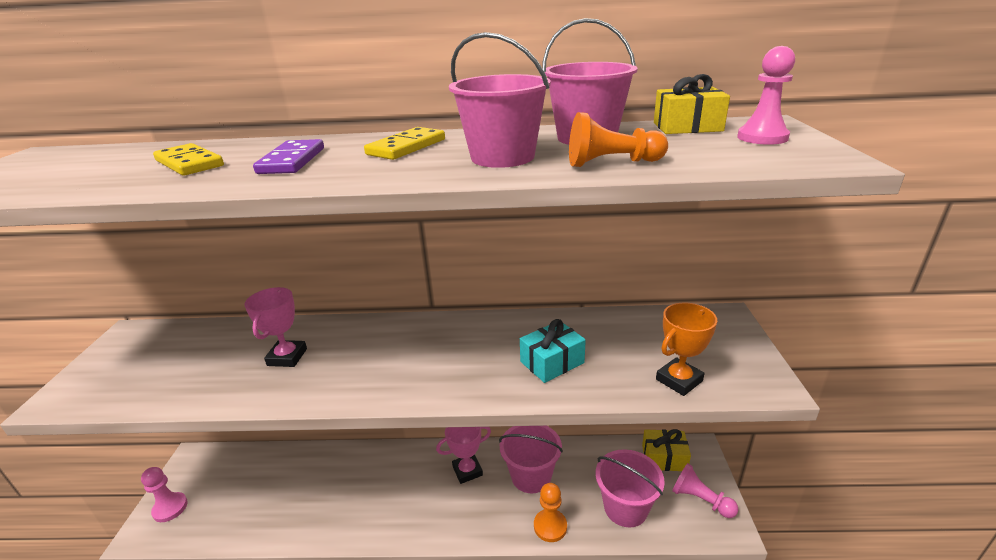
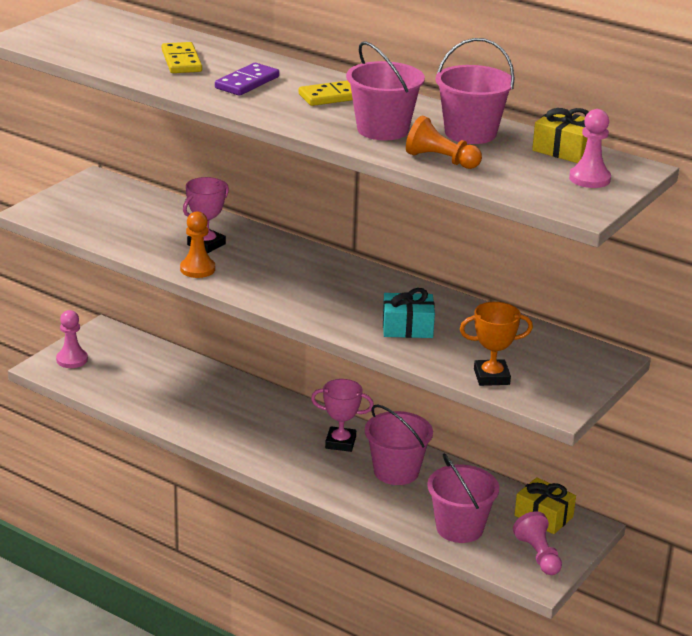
camera: 30 degrees right, 0 degrees up
(550, 526) = (377, 508): orange pawn -> orange pawn (197, 269)

